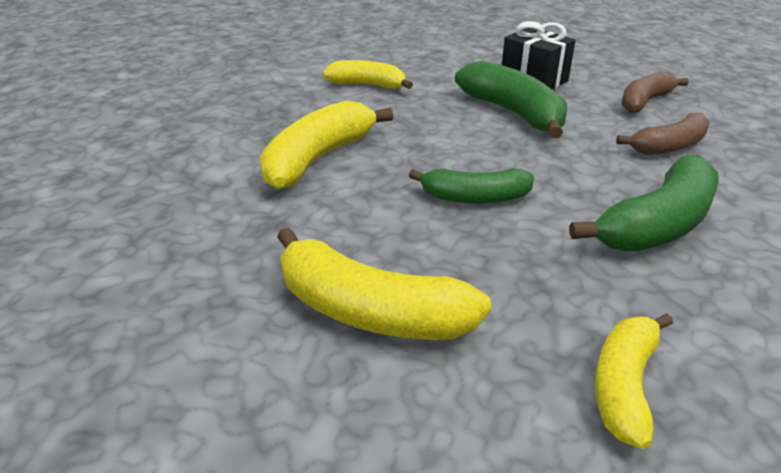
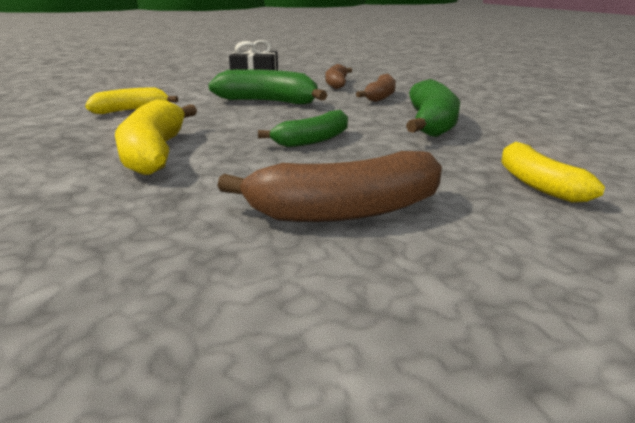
camera: 40 degrees left, 10 degrees down
(369, 311) = (344, 211): yellow banana -> brown banana

